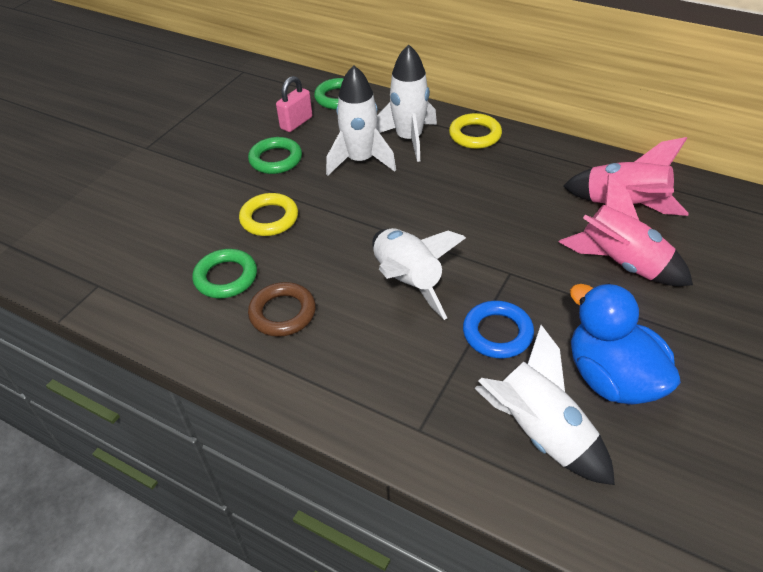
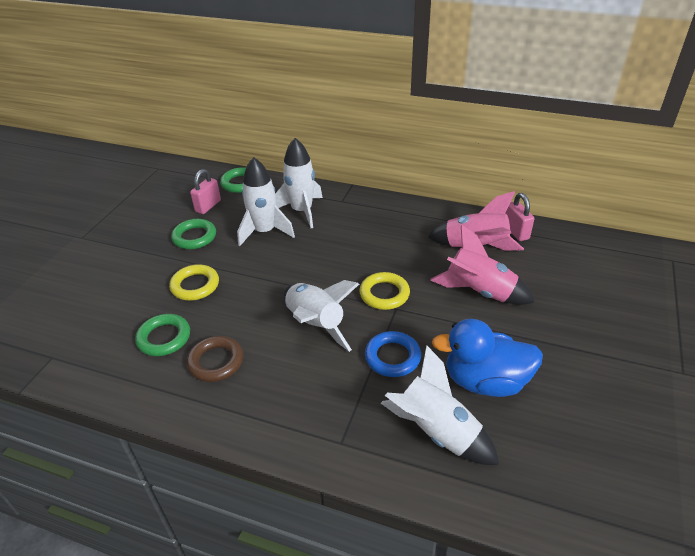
camera: 10 degrees left, 5 degrees down
(475, 135) = (353, 203): yellow ring -> yellow ring (384, 294)
(612, 378) = (485, 381): blue duck -> blue duck turned 45 degrees counterclockwise
(681, 191) = (516, 232): none -> pink padlock

